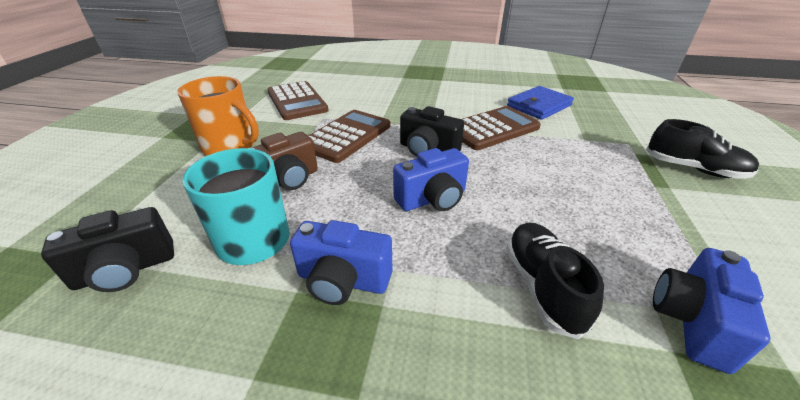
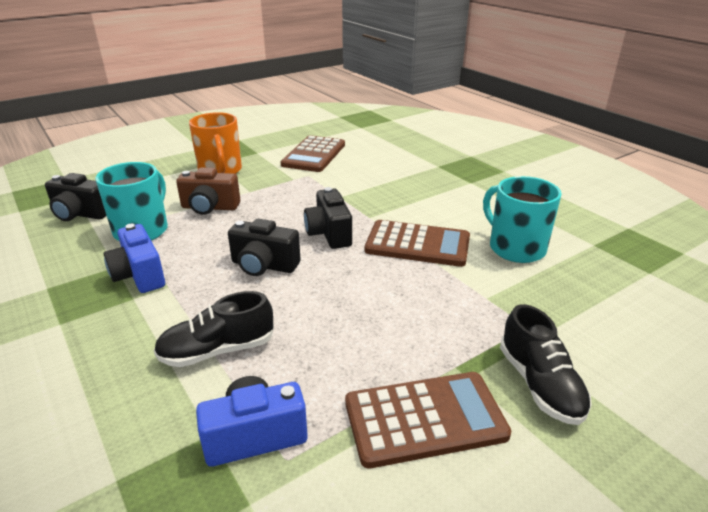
camera: 45 degrees right, 5 degrees down
(346, 136) = (296, 196): brown calculator -> brown calculator (424, 419)
(432, 199) = (264, 265): blue camera -> black camera
(539, 106) = (515, 248): blue wallet -> turquoise mug
(542, 286) = (217, 350): black shoe -> black shoe turned 150 degrees counterclockwise

